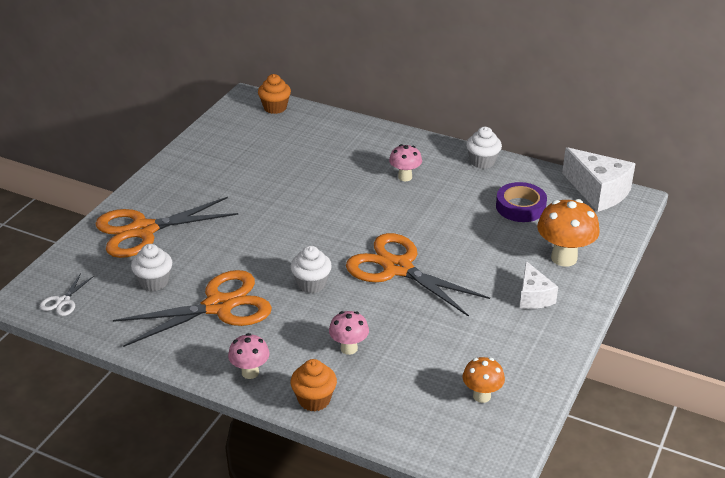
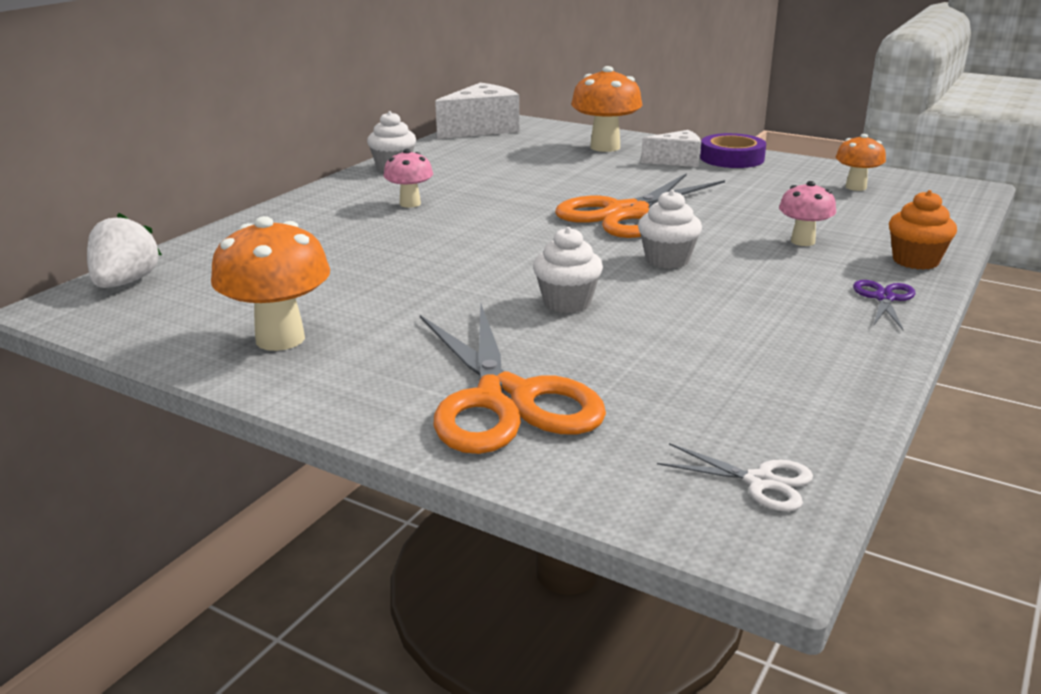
camera: 85 degrees left, 10 degrees down
(154, 282) = (677, 380): white cupcake -> white cupcake (567, 302)
(209, 162) = (280, 339): none -> orange mushroom
(218, 306) = (736, 322): orange scissors -> none
(250, 372) = (884, 298): pink mushroom -> purple scissors
(275, 108) = (125, 283): orange cupcake -> white strawberry
(520, 207) = (502, 157): purple tape -> purple tape (732, 158)

